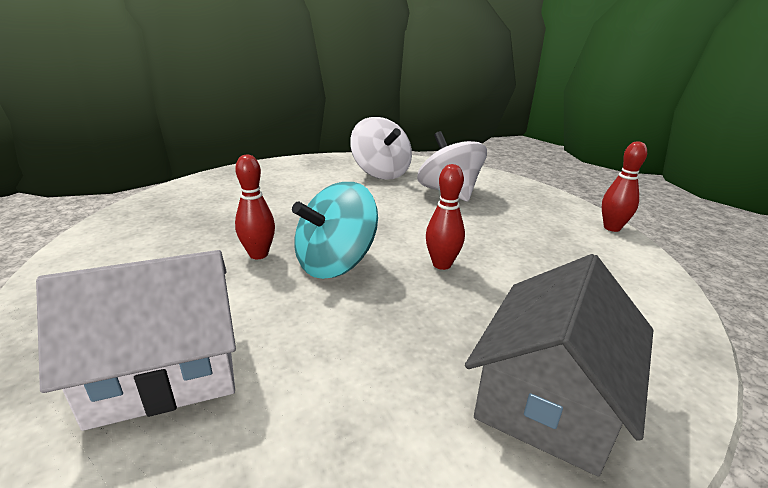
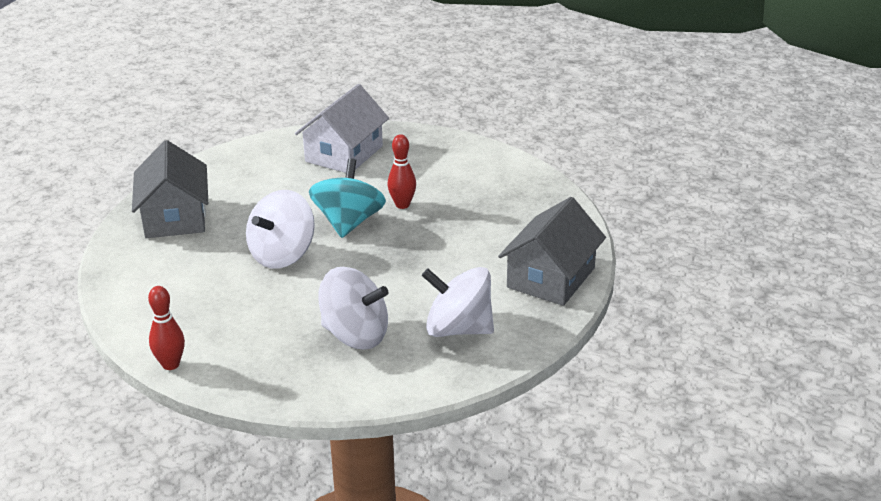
camera: 140 degrees right, 5 degrees up
(281, 170) = (551, 278): none -> grey house
(442, 264) = (282, 255): red bowling pin -> white spinning top

